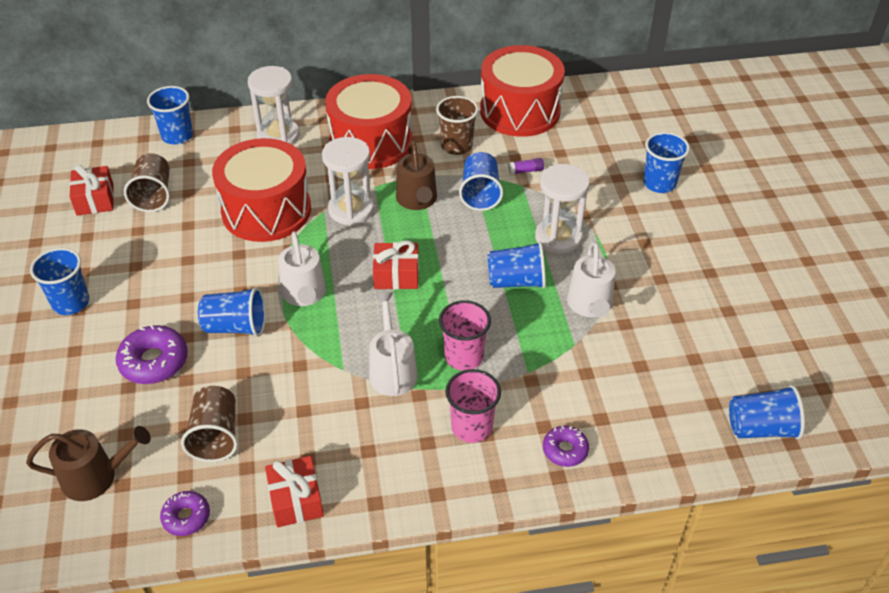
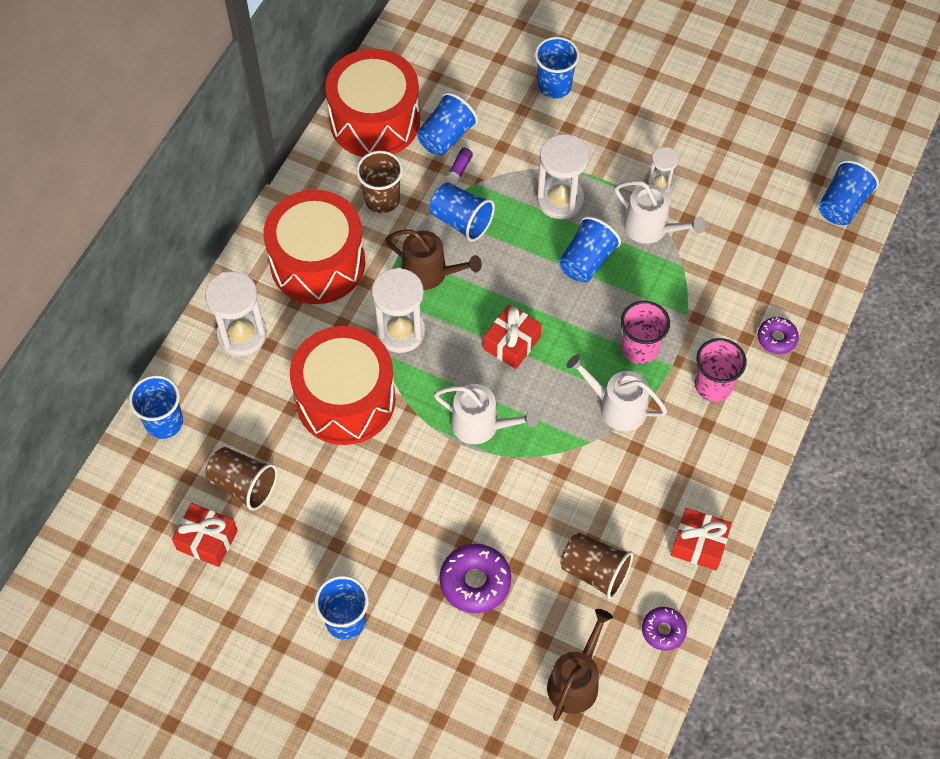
camera: 55 degrees left, 15 degrees up
(236, 327) = (480, 498): blue cup -> blue cup (446, 137)
(641, 289) = (660, 183): none -> white hourglass

